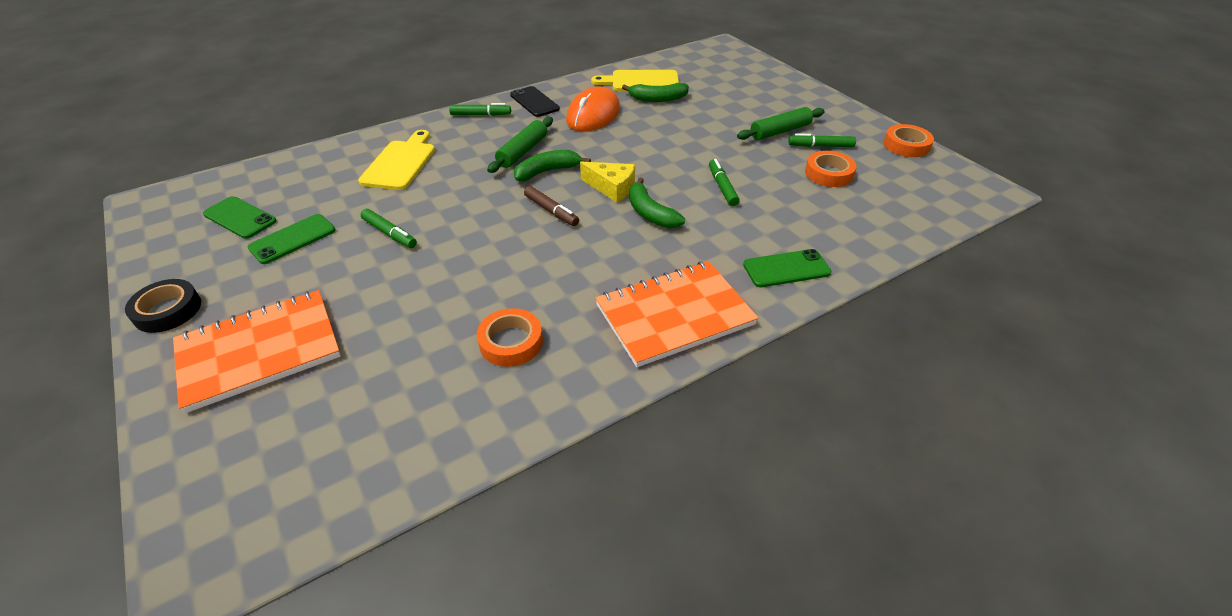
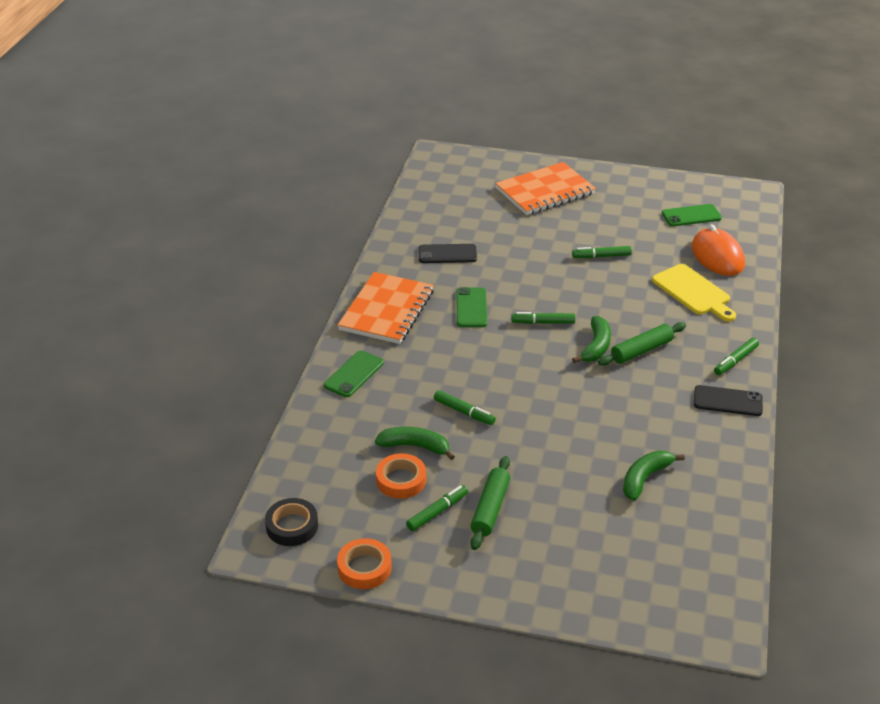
camera: 135 degrees right, 5 degrees down
(168, 310) = (616, 177): black tape -> black tape (292, 526)
(260, 351) = (545, 191): orange notebook -> orange notebook turned 45 degrees clockwise
(292, 239) = (640, 225): green phone -> green phone (471, 308)
(511, 342) = (447, 254): orange tape -> black phone
(523, 151) = (641, 350): green rolling pin -> green rolling pin turned 75 degrees clockwise
(551, 211) = (543, 322): brown marker -> green marker
(593, 115) = (660, 420): orange mouse -> orange mouse (717, 256)
(612, 188) = (535, 362): yellow cheese -> none
(641, 81) = (697, 494): yellow cutting board -> none
(650, 213) = (482, 360): green banana -> green banana (415, 446)

